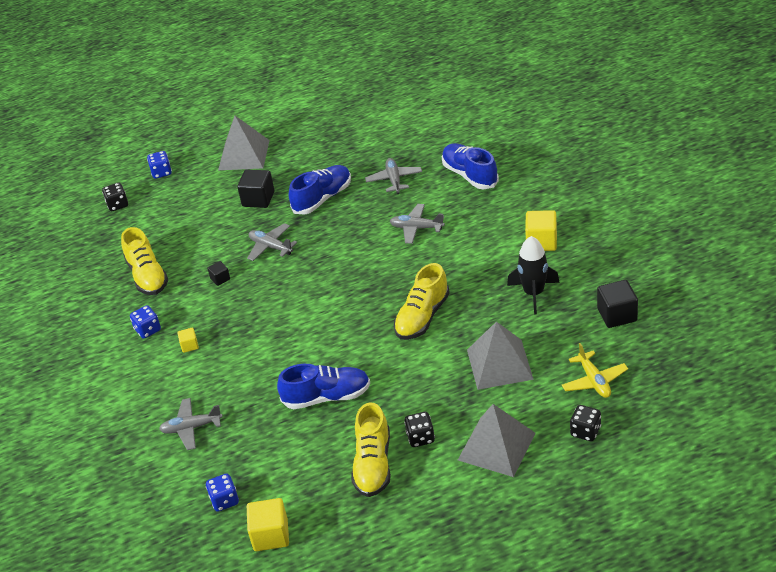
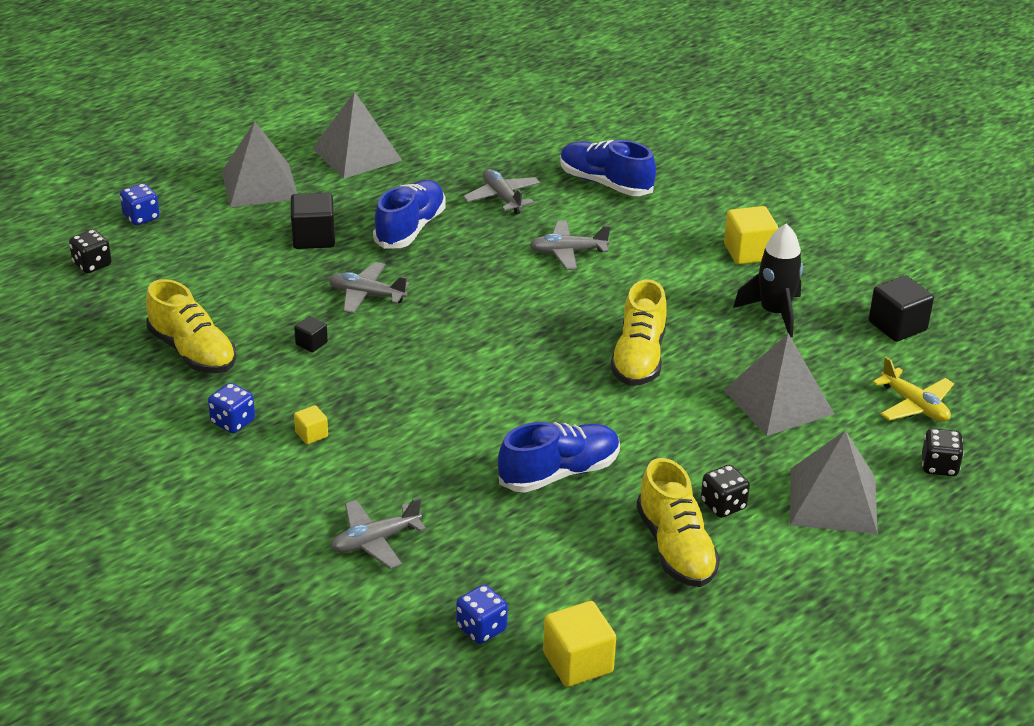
camera: 25 degrees left, 5 degrees down
(316, 136) = (357, 154): none -> grey pyramid

